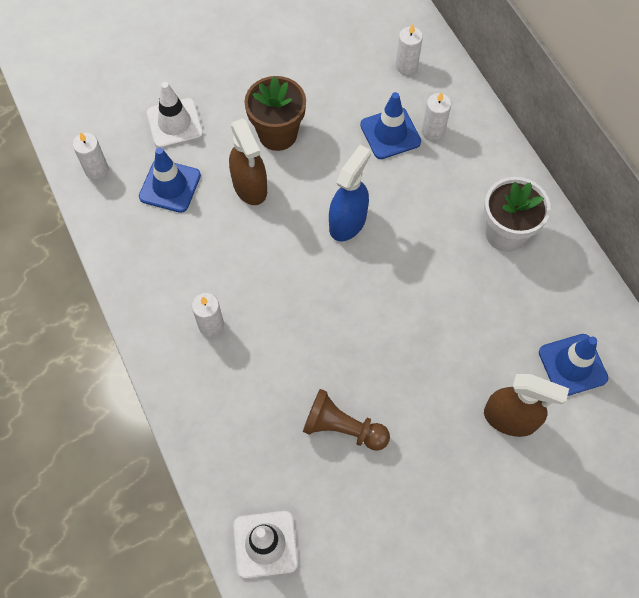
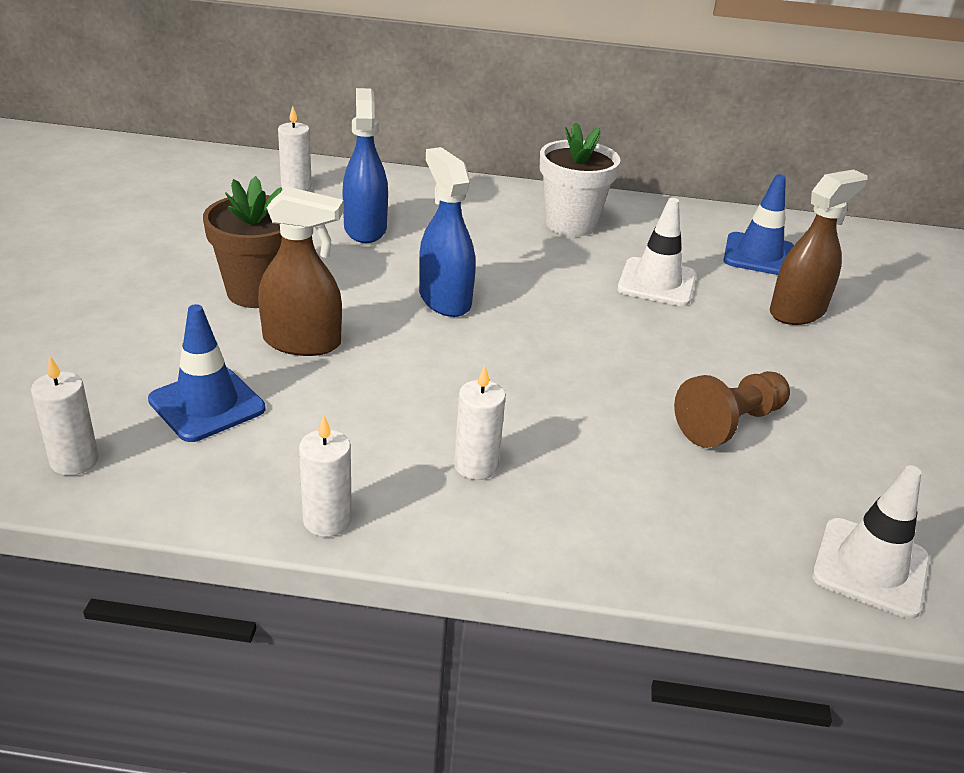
camera: 60 degrees left, 30 degrees down
(174, 123) = (115, 357): white traffic cone -> white traffic cone (657, 282)
(390, 133) = (365, 229): blue traffic cone -> blue spray bottle
(433, 131) = (398, 207): white candle -> white candle (327, 520)

